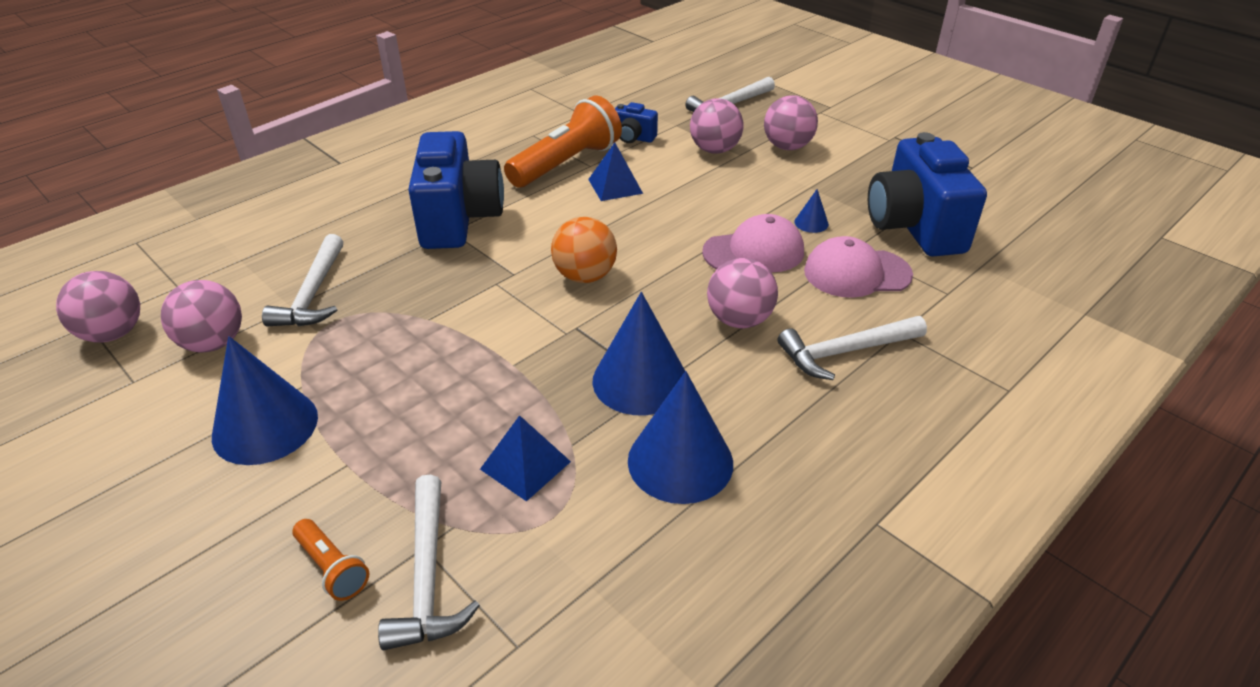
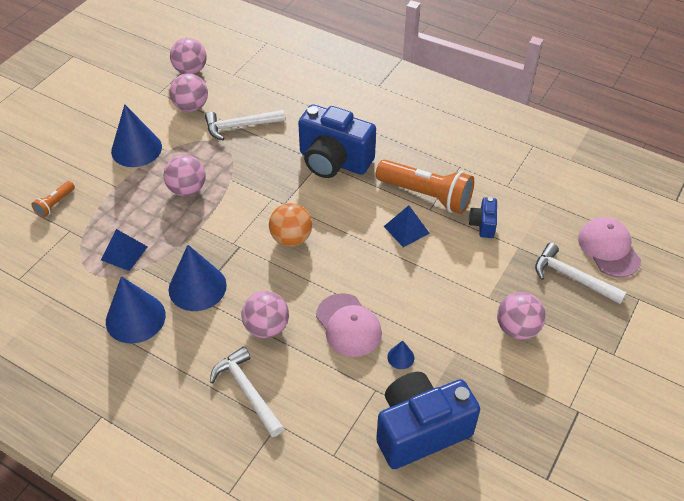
camera: 75 degrees right, 10 degrees up
(428, 576) = (53, 237): white hammer -> none
(459, 219) = (334, 161): blue camera -> blue camera turned 45 degrees clockwise
(714, 150) = (487, 279): pink ball -> pink ball (187, 189)
(856, 273) = (341, 392): pink cap -> pink cap (608, 249)

